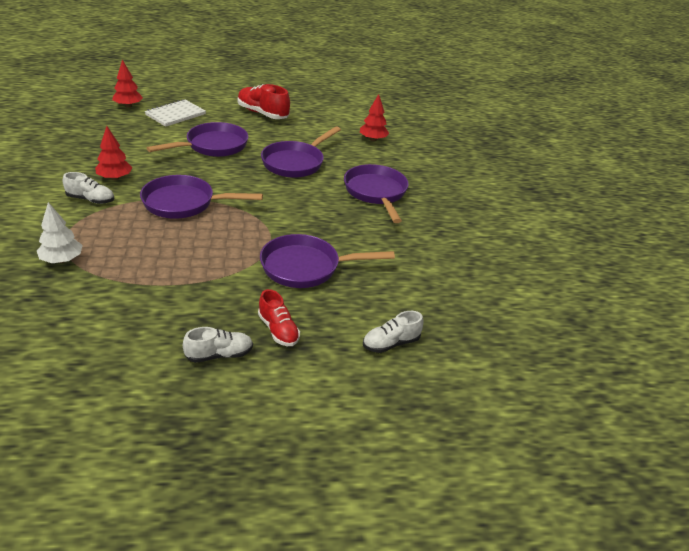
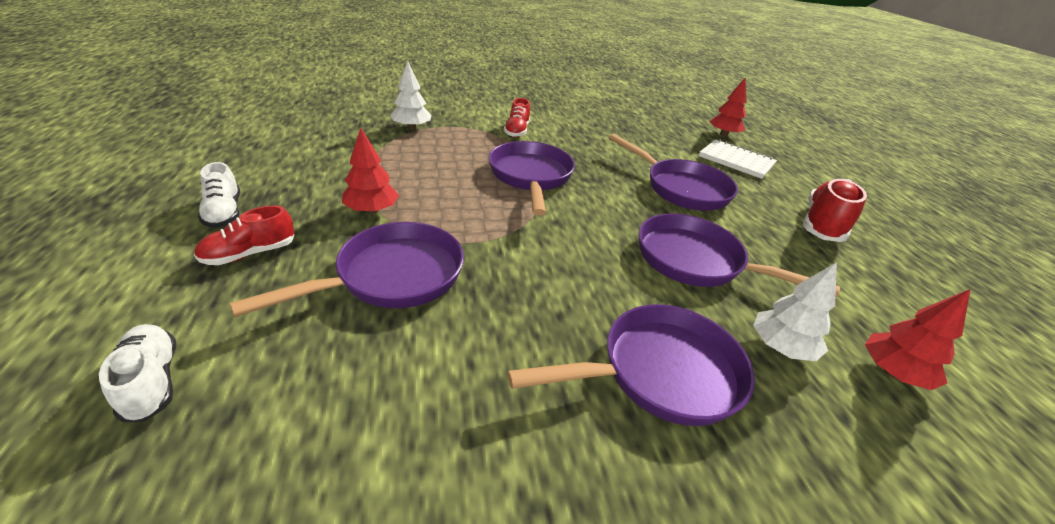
camera: 85 degrees right, 0 degrees up
(90, 199) = (517, 131): white shoe -> red shoe
(115, 178) = (564, 138): red tree -> red tree (372, 210)
(306, 267) = (393, 276): purple pan -> purple pan turned 60 degrees clockwise
(360, 159) = (781, 347): none -> white tree

